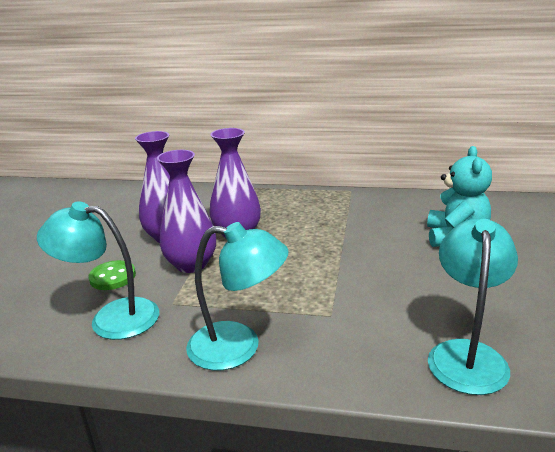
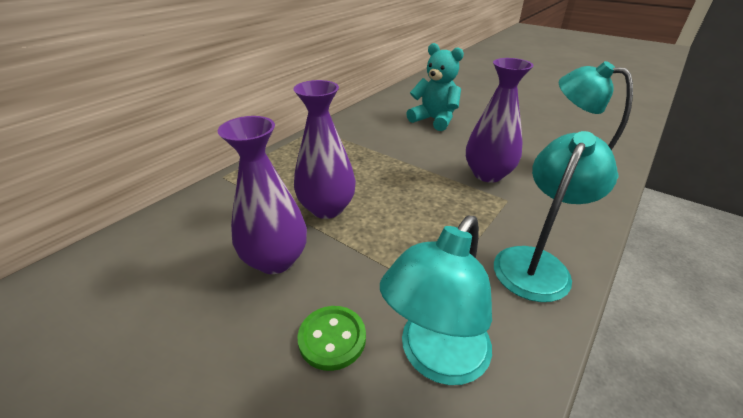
camera: 65 degrees left, 10 degrees up
(191, 264) = (362, 257): purple vase -> purple vase (488, 174)

